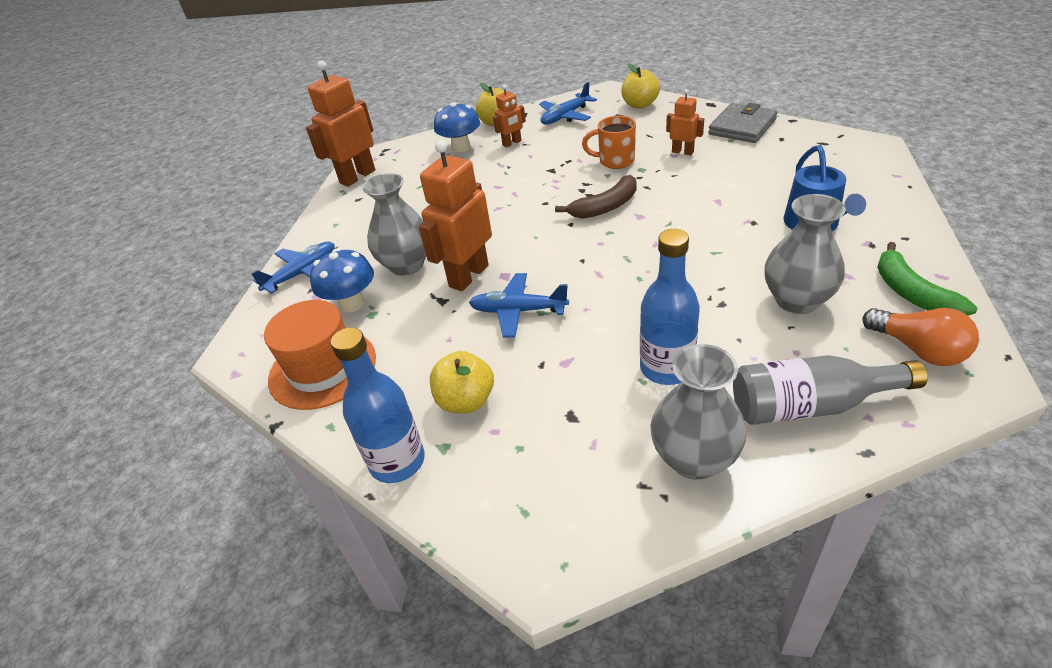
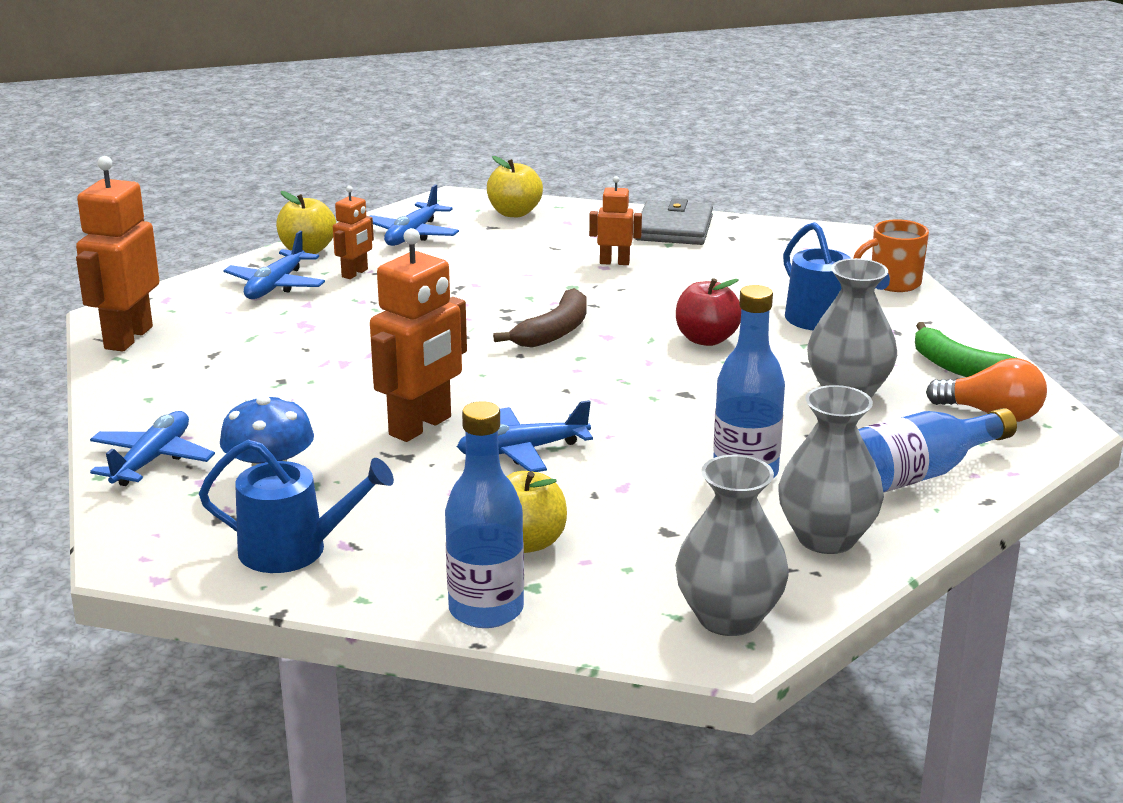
camera: 30 degrees left, 15 degrees down
(322, 368) = (293, 550): orange hat -> blue watering can
(406, 265) = (316, 428): grey vase -> grey vase (729, 617)
(461, 147) = (275, 286): blue mushroom -> blue plane
(468, 276) = (421, 426): orange robot -> orange robot turned 150 degrees counterclockwise
(615, 161) = (528, 281): orange mug -> orange mug (893, 283)
(710, 229) = (706, 339): none -> red apple
(810, 405) = (914, 476): grey bottle -> blue bottle

